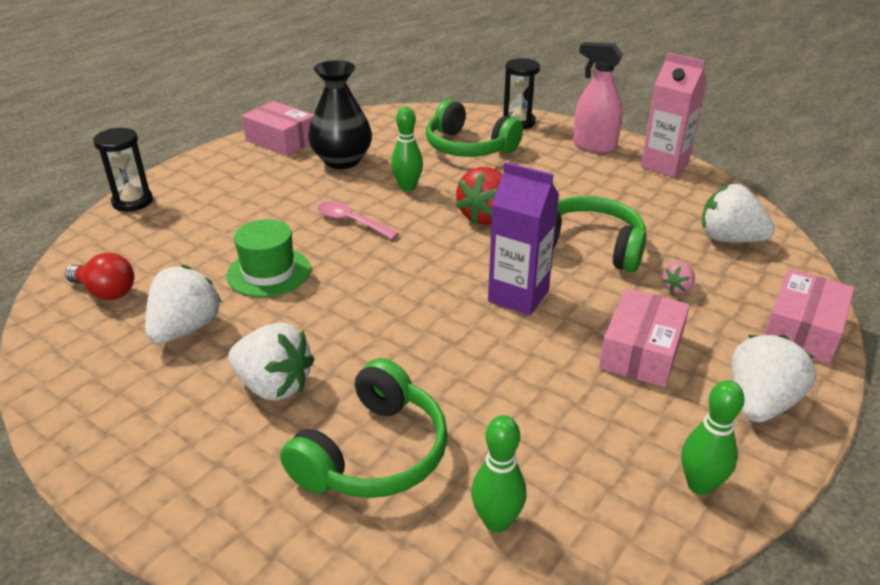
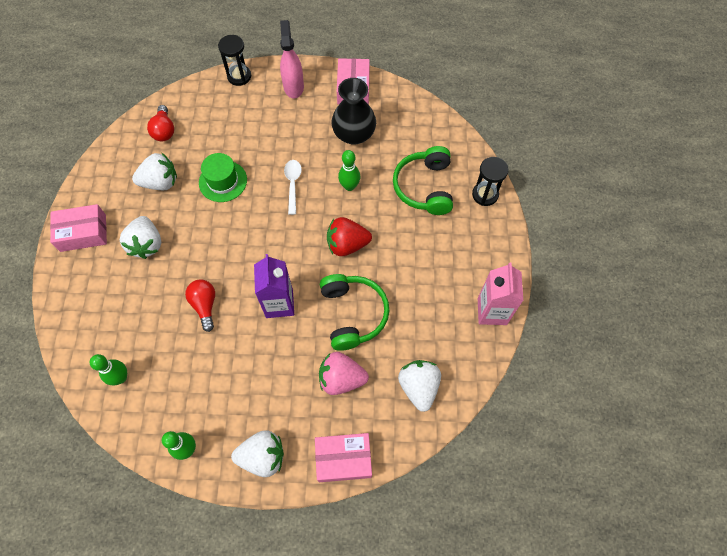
camera: 55 degrees right, 30 degrees up
(351, 222) = (293, 184): pink spoon -> white spoon
(374, 453) = (131, 310): green headphones -> none
(452, 365) = (205, 305): none -> red light bulb
(593, 146) = (486, 256): pink spray bottle -> pink spray bottle (293, 86)
(641, 351) = (270, 384): pink box -> pink box (83, 233)
(677, 288) = (341, 379): pink strawberry -> pink strawberry, size x2.03

